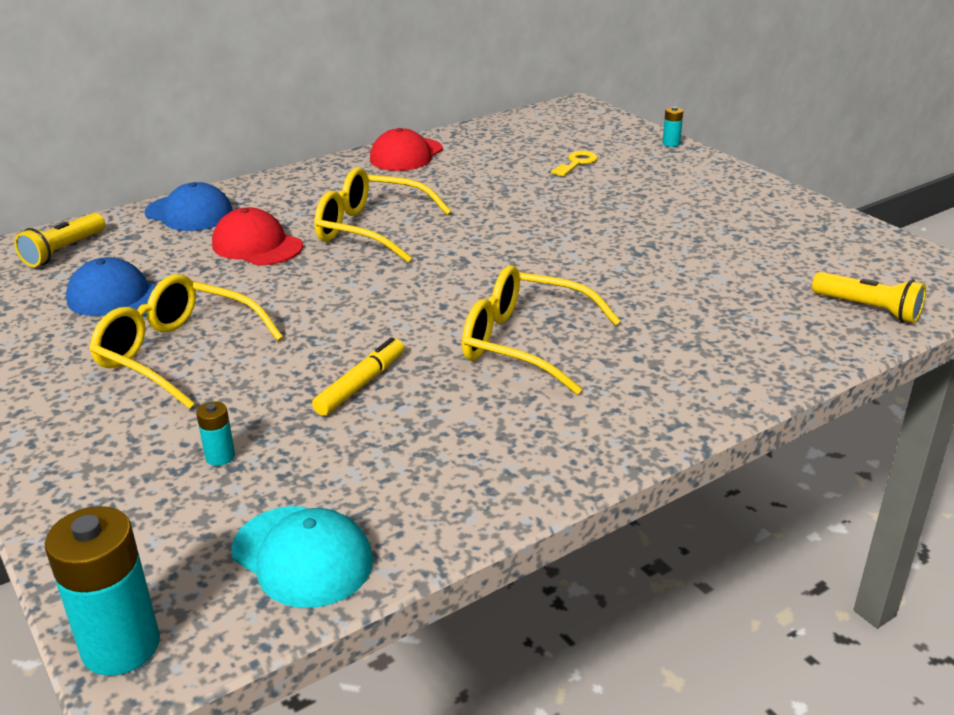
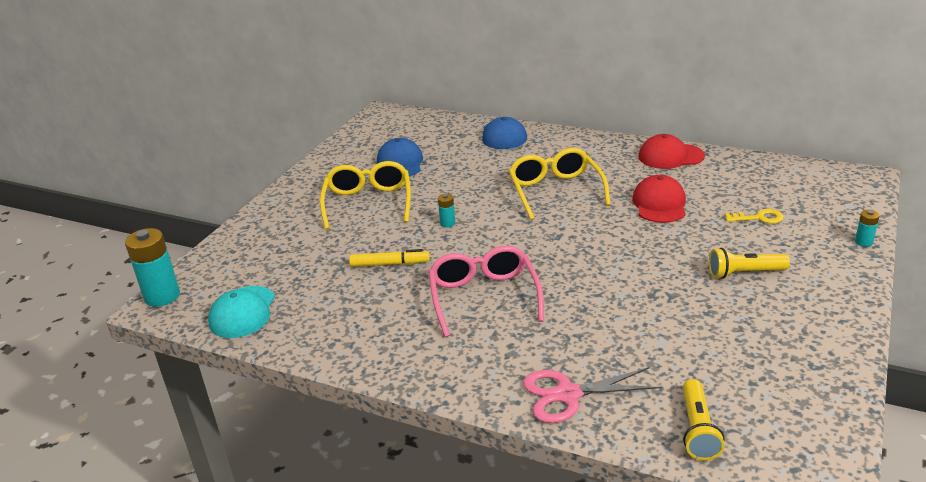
camera: 60 degrees right, 0 degrees up
(63, 251) = (427, 128): yellow flashlight -> yellow flashlight (744, 273)
(220, 457) = (297, 256): turquoise battery -> turquoise battery (447, 223)
(257, 245) = (493, 169): red cap -> red cap (659, 204)
(525, 343) = (484, 297): yellow glasses -> pink glasses
(759, 354) = (568, 394): none -> pink scissors

